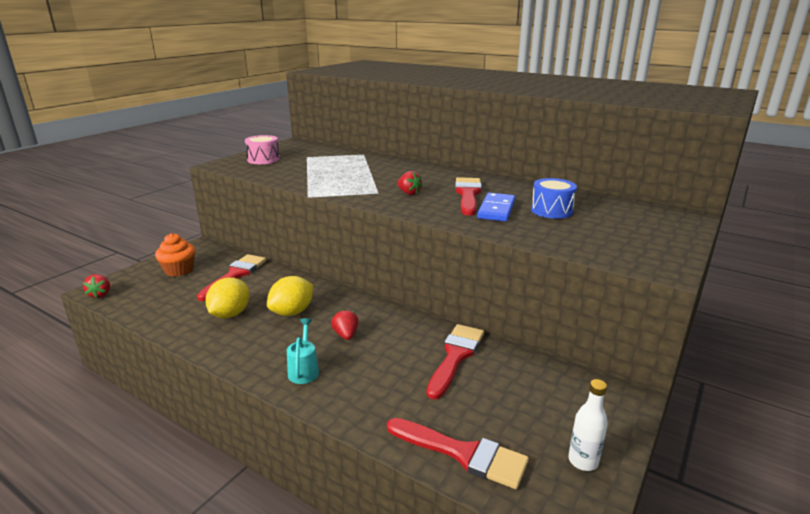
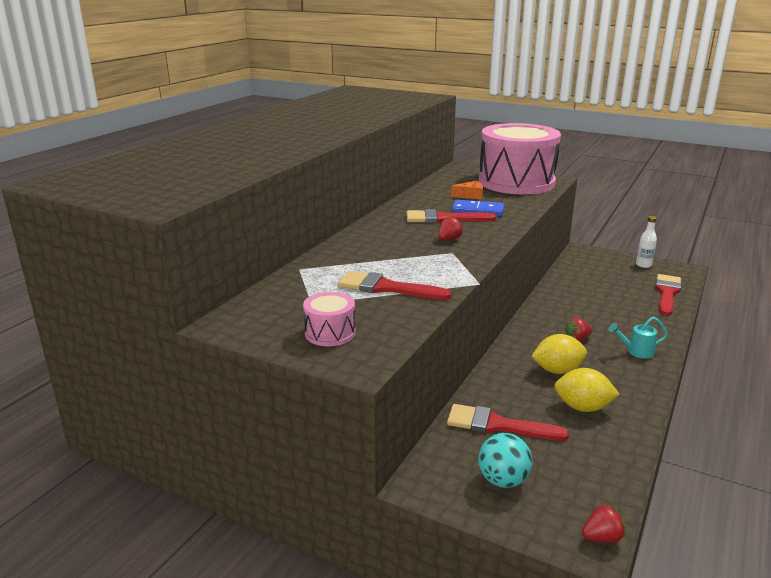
camera: 95 degrees left, 0 degrees up
(179, 270) = (503, 480): orange cupcake -> turquoise ball
(292, 312) = (557, 370): yellow lemon -> yellow lemon turned 45 degrees counterclockwise
(455, 356) = (575, 295): red brush -> red brush (386, 288)
(551, 210) = (470, 196): blue drum -> orange cheese
(629, 240) = (516, 182): none -> pink drum

